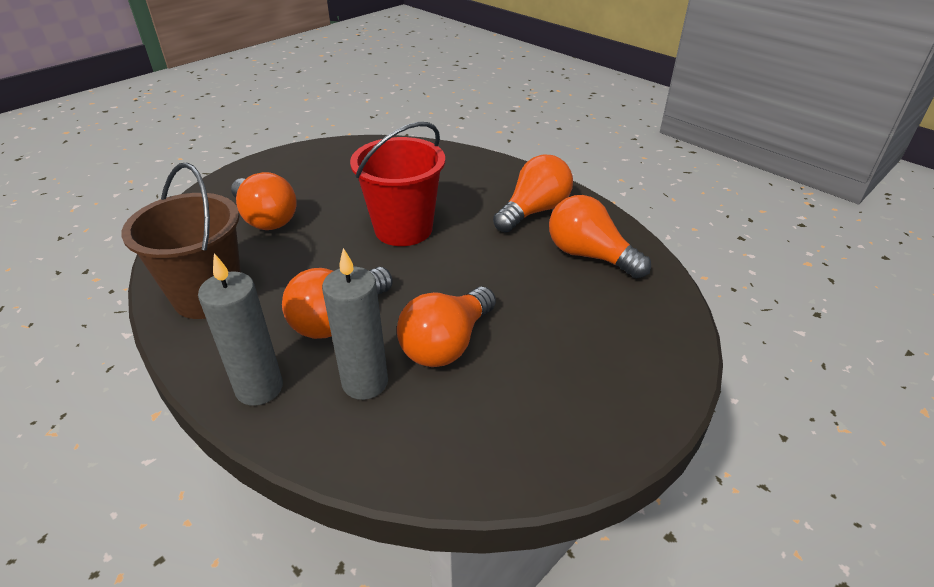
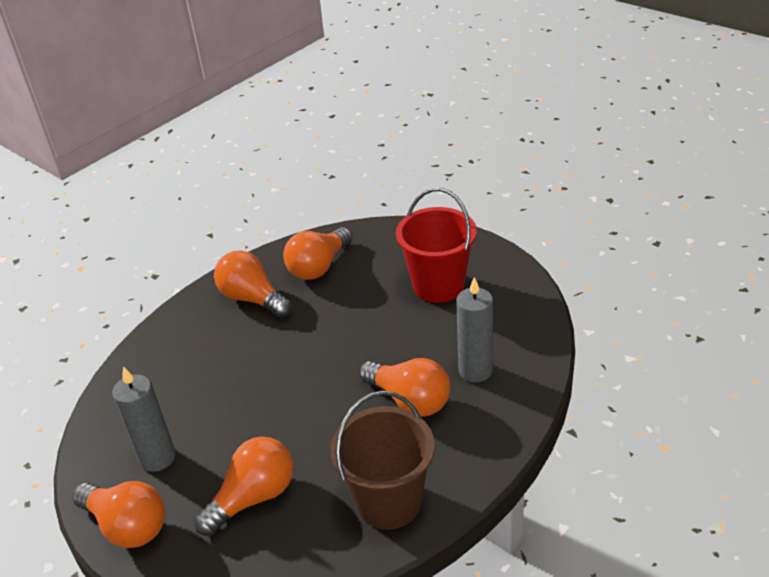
camera: 90 degrees left, 0 degrees up
(259, 388) = (492, 429): grey candle -> grey candle (158, 458)
(403, 229) = (278, 381): red bucket -> red bucket (438, 285)
(447, 344) = (429, 334): orange light bulb -> orange light bulb (127, 525)

